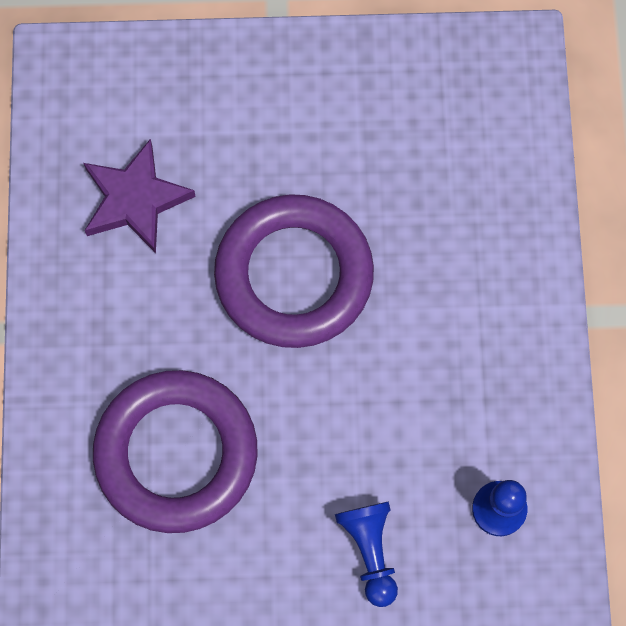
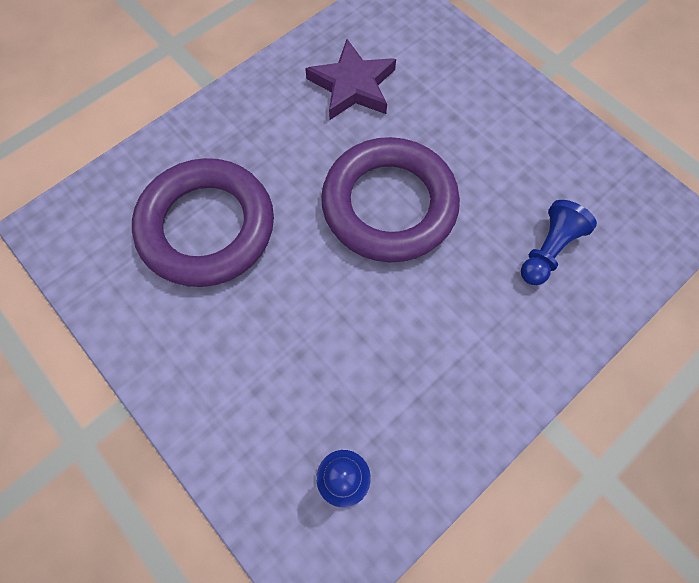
camera: 50 degrees right, 5 degrees down
(370, 550) = (235, 405): blue pawn -> blue pawn (548, 250)

